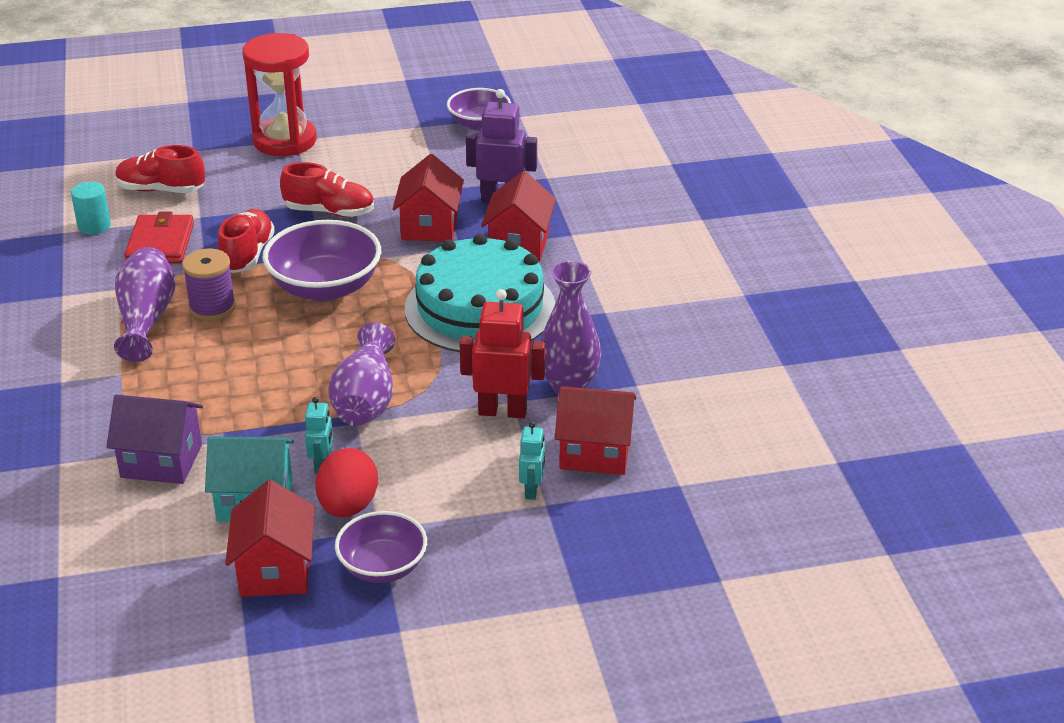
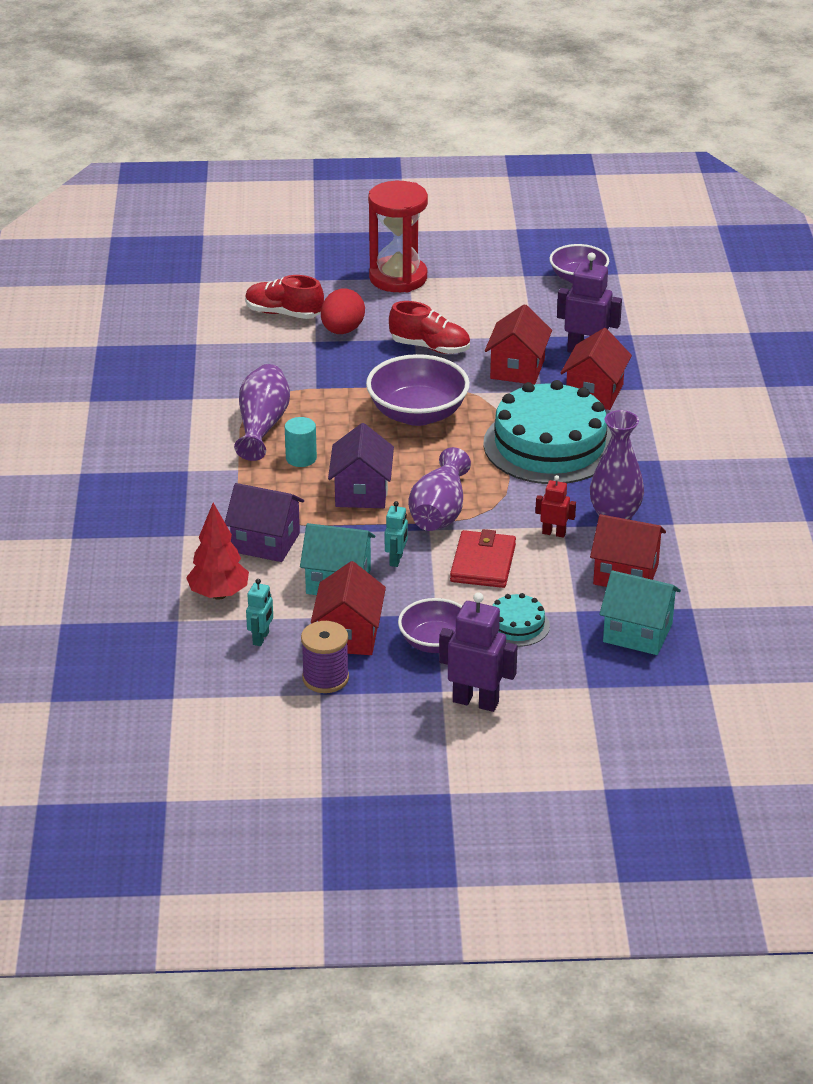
camera: 10 degrees right, 0 degrees up
(94, 226) = (223, 340): turquoise cylinder -> turquoise cylinder (301, 458)
(108, 535) = (219, 594): none -> red tree
(160, 243) = (279, 361): red wallet -> red wallet (483, 563)
(212, 307) = (319, 421): purple spool -> purple spool (325, 678)
(247, 255) = (353, 379): red shoe -> none
(271, 386) = (361, 492): none -> purple house
(348, 506) = (413, 594): red egg -> red egg (342, 330)
(444, 640) = (476, 701): none -> purple robot
(478, 532) = (517, 625): none -> turquoise cake
(502, 411) = (554, 533): red robot -> red robot, size x0.56
(532, 490) = (567, 598): turquoise robot -> turquoise robot (261, 638)
(623, 524) = (637, 633): none -> turquoise house

